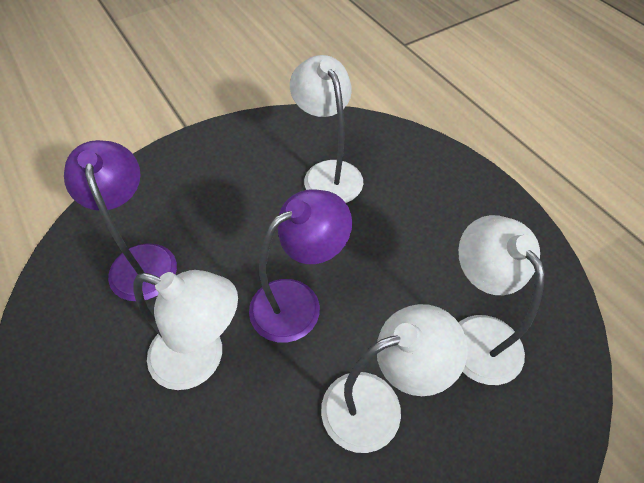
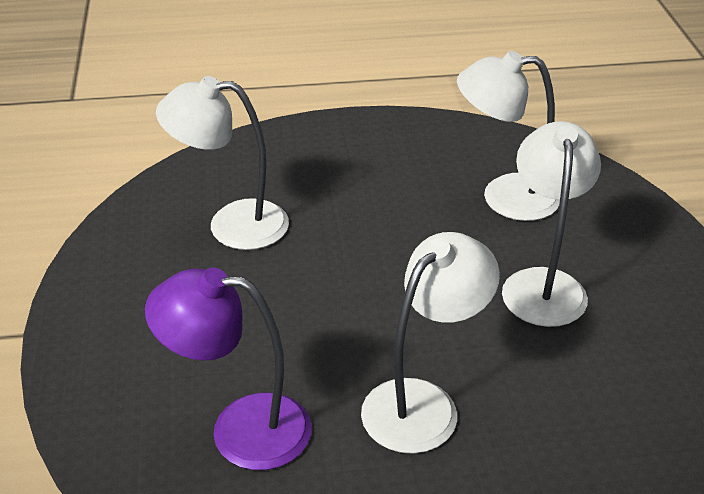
camera: 65 degrees left, 15 degrees down
(298, 301) = (395, 303): purple lamp -> none

